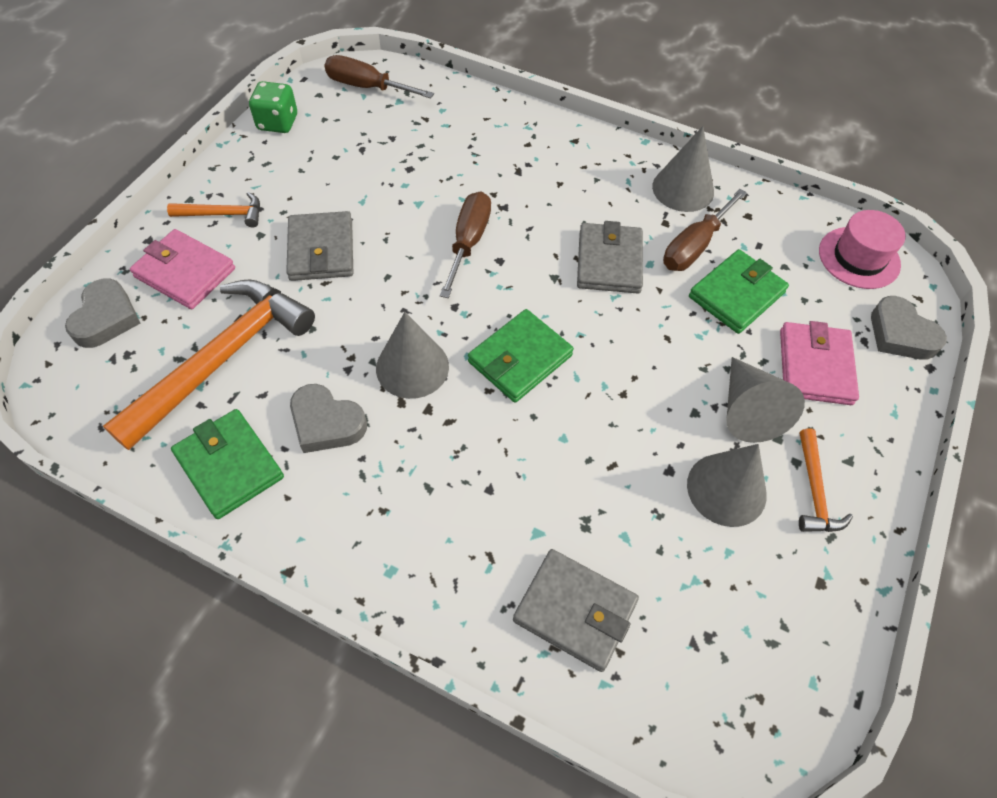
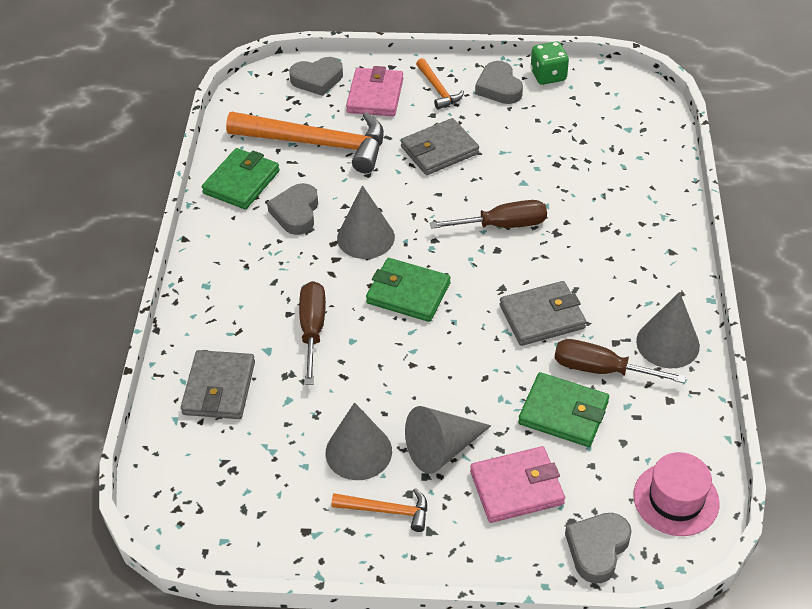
camera: 70 degrees right, 10 degrees down
(263, 165) = (499, 87): none -> grey heart
(367, 87) = (629, 105): brown screwdriver -> brown screwdriver (313, 329)
(814, 491) = (387, 511): orange hammer -> orange hammer turned 150 degrees counterclockwise

